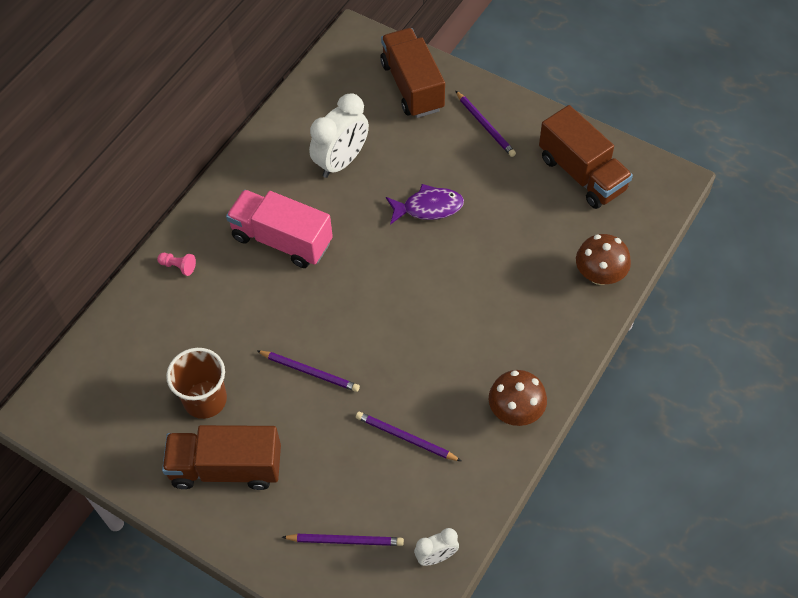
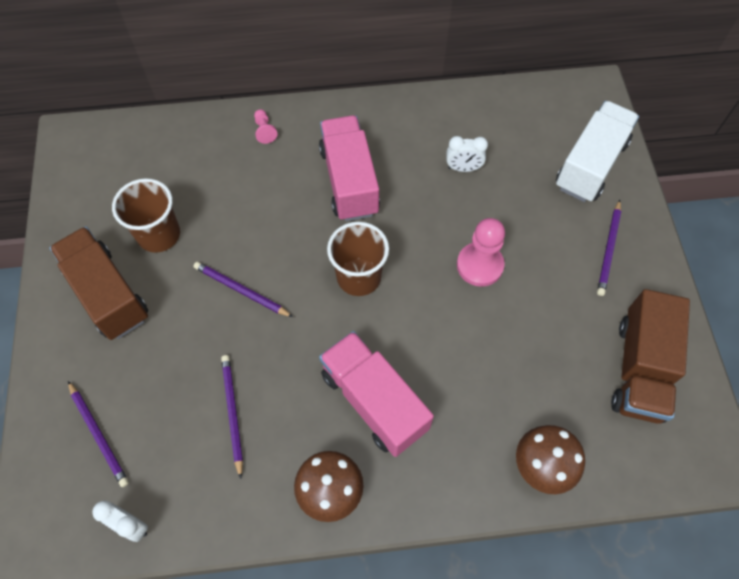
camera: 50 degrees right, 5 degrees up
(310, 372) = (241, 291): purple pencil -> purple pencil turned 135 degrees clockwise
(341, 162) = (463, 168): white clock -> white clock, size x0.55
(369, 287) = (359, 277): none -> brown cup
(412, 86) = (590, 165): brown truck -> white truck
(428, 207) = (480, 265): purple fish -> pink pawn
(473, 342) = (374, 401): none -> pink truck

